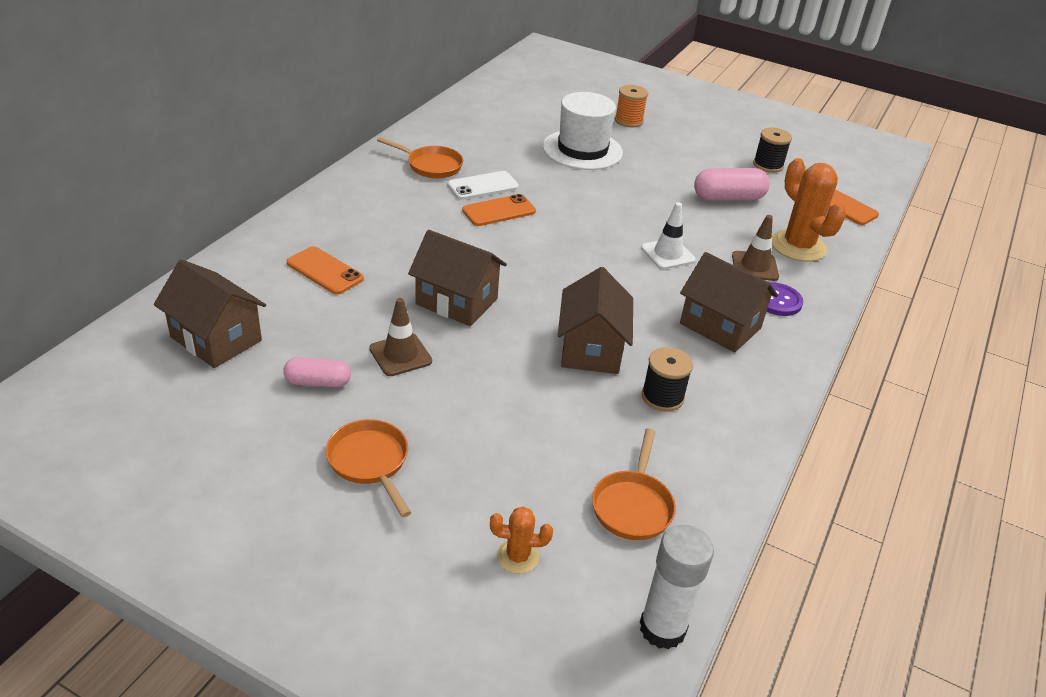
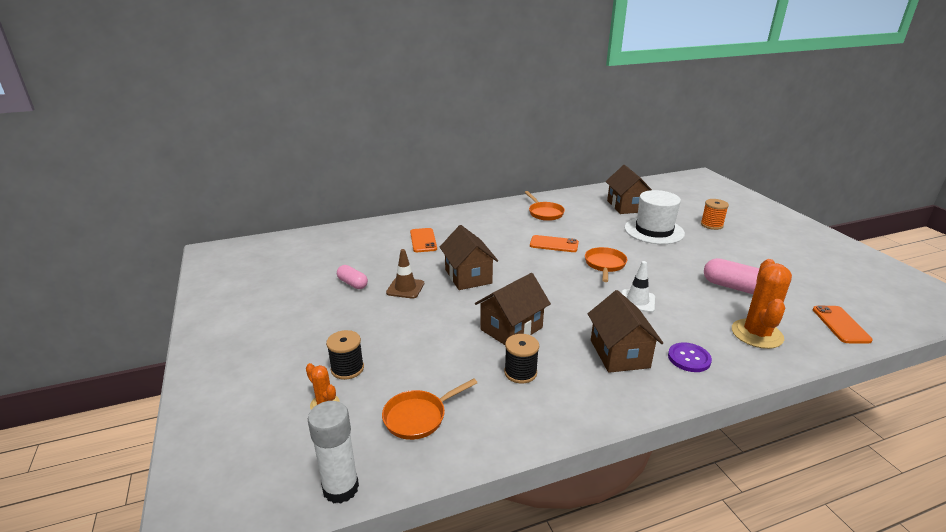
camera: 45 degrees right, 10 degrees down
(216, 339) = (339, 250): brown house -> brown house (626, 206)
(370, 462) = (324, 326): orange pan -> orange pan (604, 265)
(483, 186) = (561, 230): white phone -> none
(754, 266) = (698, 332): brown traffic cone -> none
(768, 165) = (799, 279): black spool -> black spool (347, 369)

